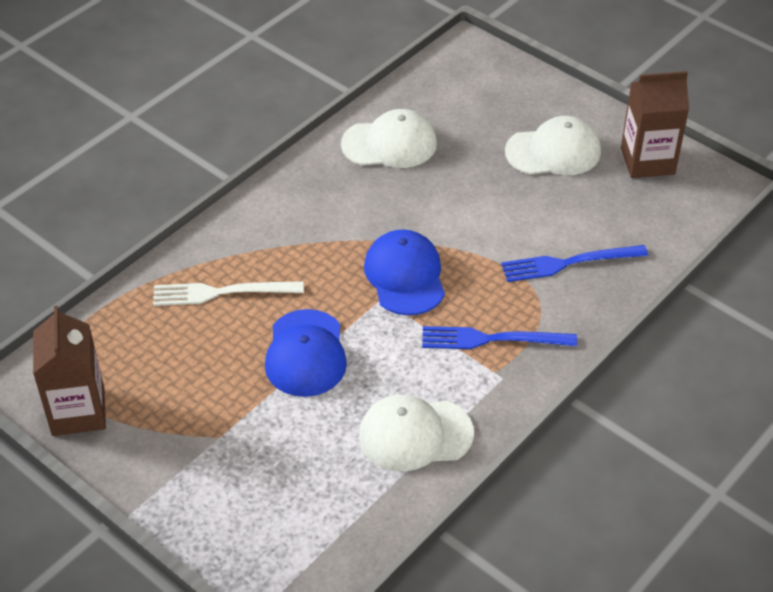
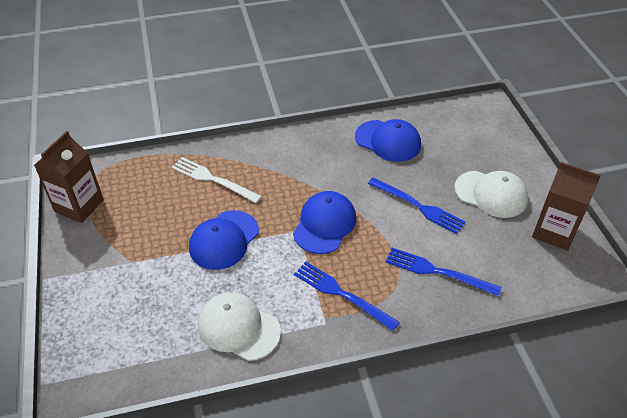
camera: 35 degrees right, 0 degrees up
(389, 144) = (388, 141): white cap -> blue cap
(489, 203) = (418, 206): none -> blue fork

